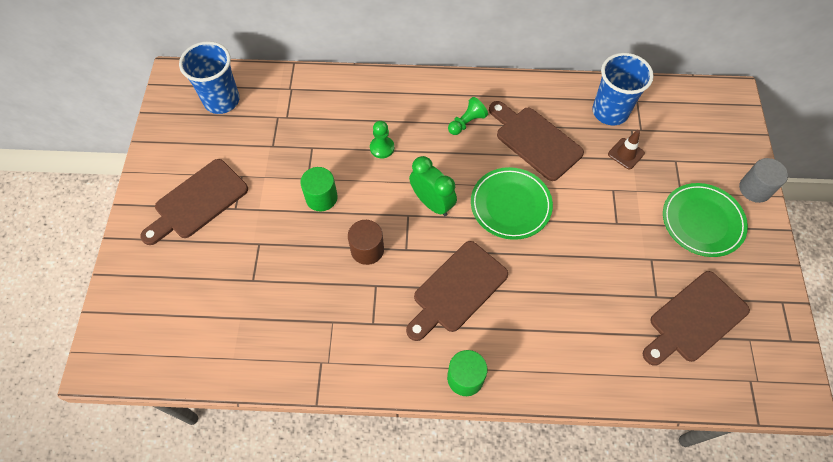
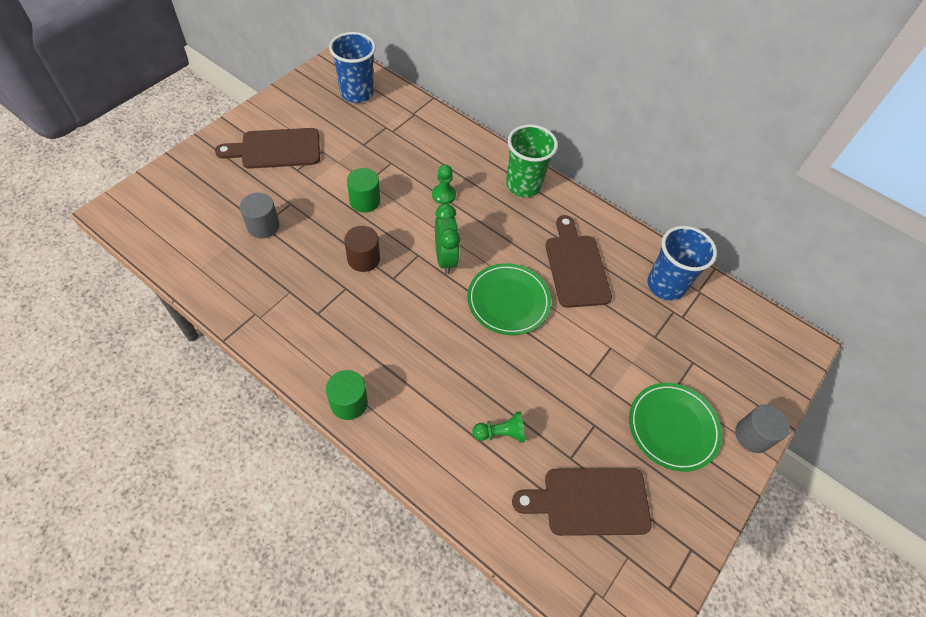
camera: 30 degrees right, 5 degrees down
(254, 280) = (263, 226): none -> grey cylinder
(437, 97) = (523, 185): none -> green cup
(457, 289) = (404, 334): brown cutting board -> none
(466, 122) = (529, 218): green pawn -> green pawn (500, 433)
(626, 154) = (650, 327): brown traffic cone -> none

